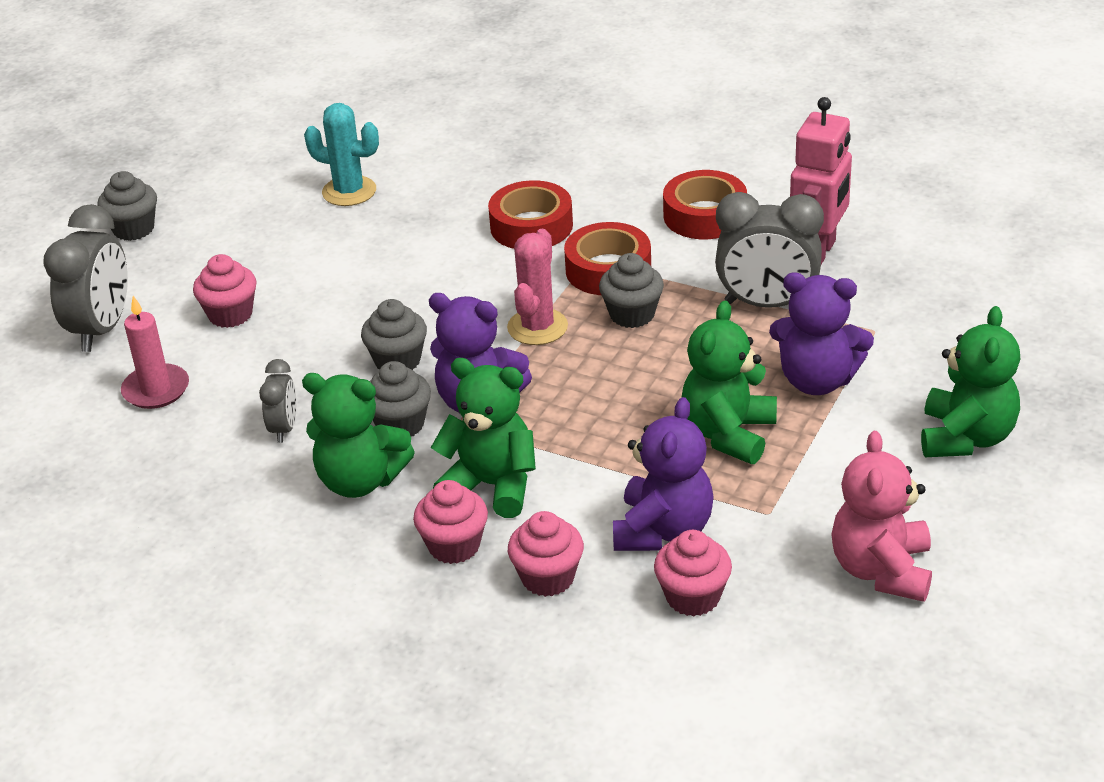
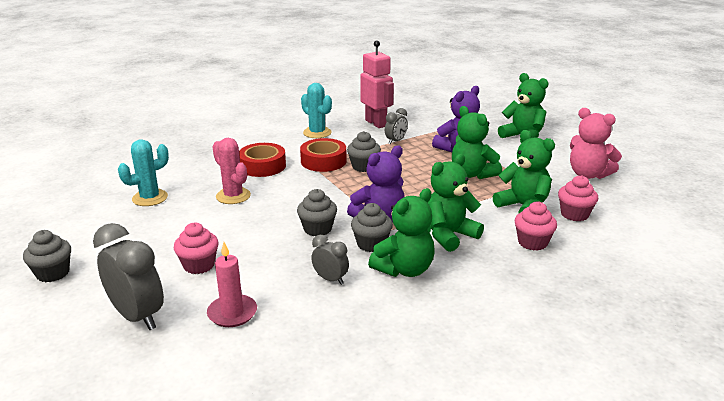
camera: 60 degrees left, 10 degrees down
(454, 546) = (486, 259): pink cupcake -> none
(537, 327) = (342, 188): pink cactus -> pink cactus (233, 196)
(663, 530) = (523, 207): purple teddy bear -> green teddy bear
(704, 215) = (317, 133): red tape -> turquoise cactus
(767, 304) = (395, 141): grey clock -> grey clock, size x0.53

